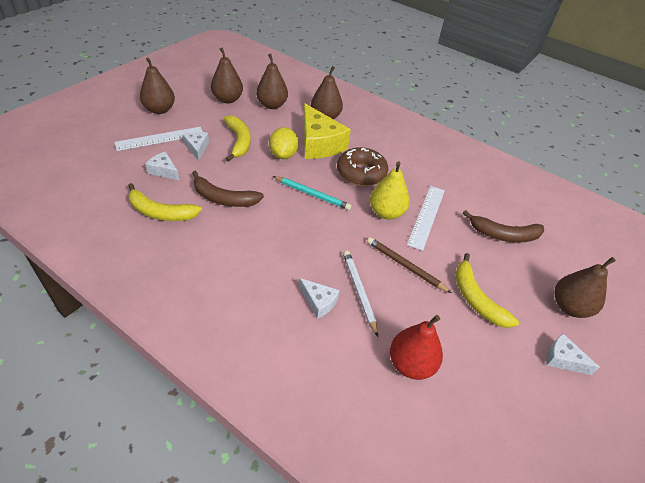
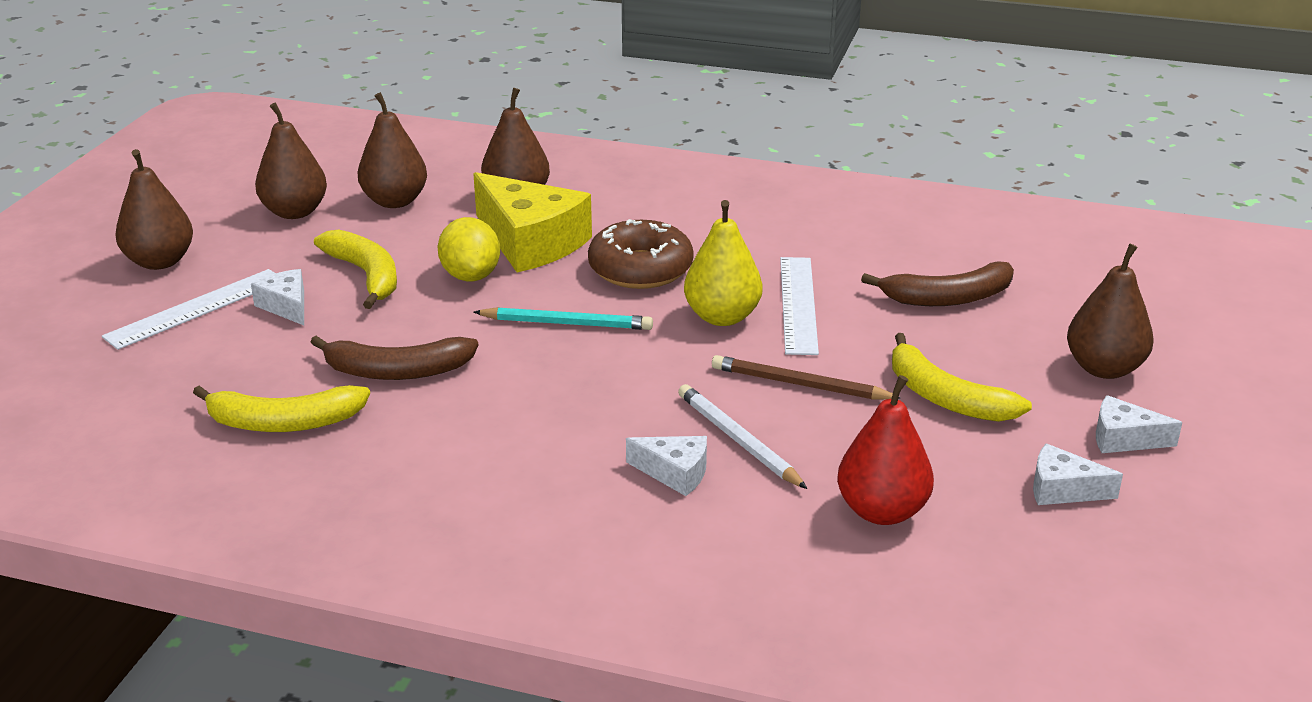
camera: 15 degrees left, 15 degrees down
(164, 171) = (243, 358): white cheese -> white cheese (1062, 489)

